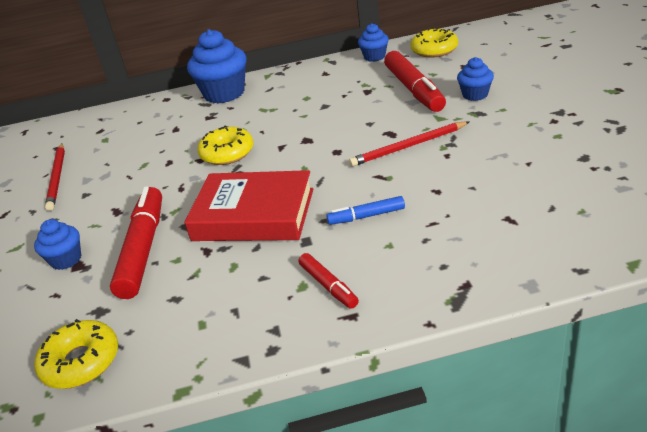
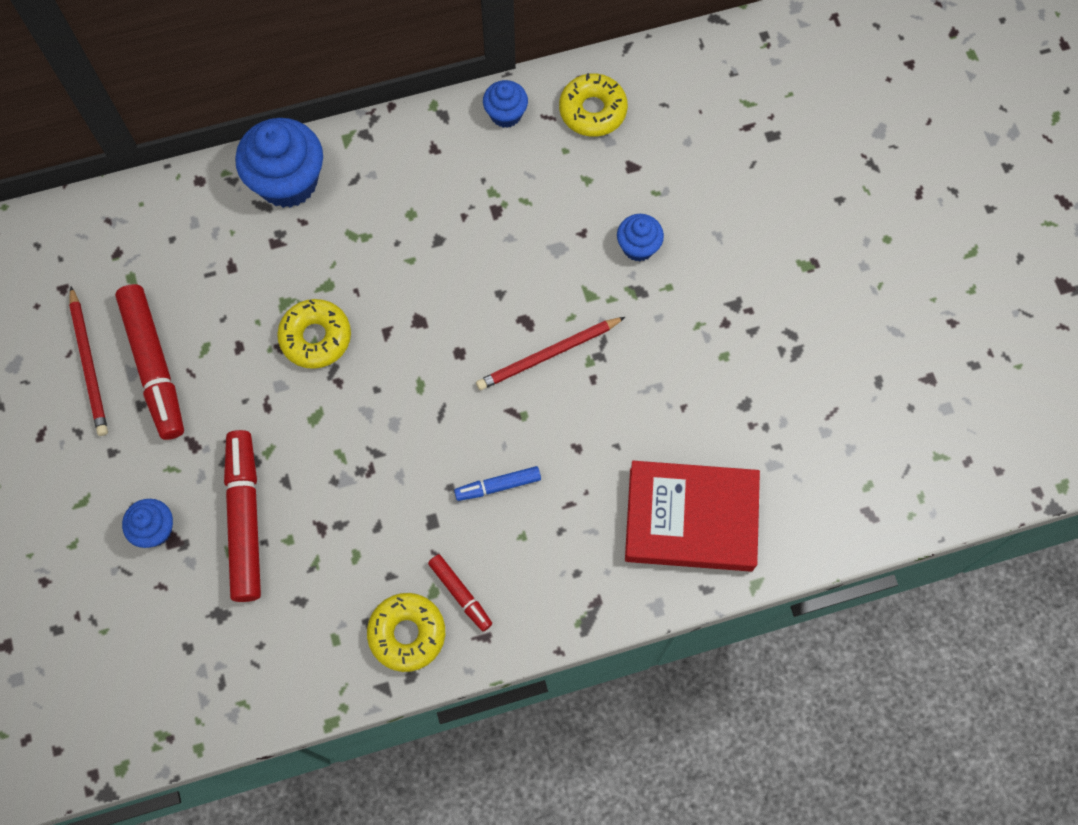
camera: 10 degrees left, 35 degrees up
(81, 362) = (221, 684): yellow donut -> yellow donut (407, 634)
(253, 214) = (367, 469): red book -> red book (690, 519)
(414, 90) = (559, 219): red marker -> red marker (154, 366)

